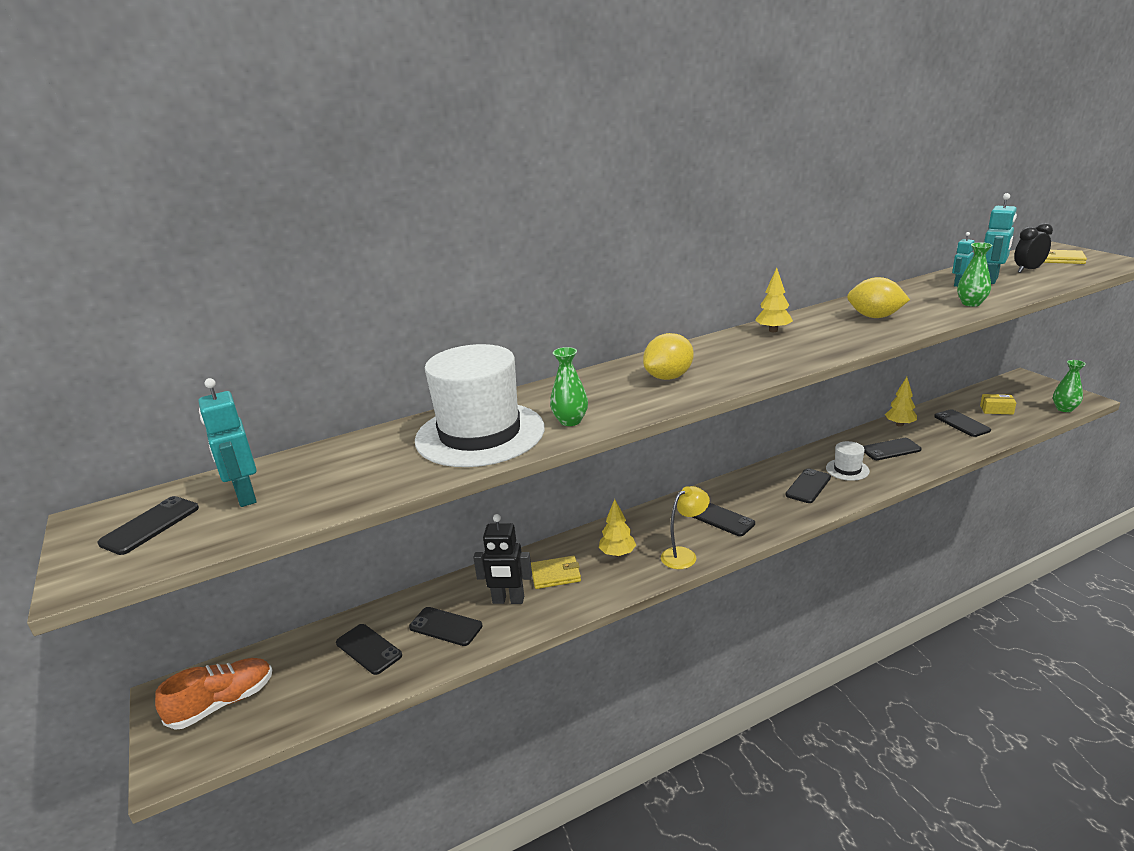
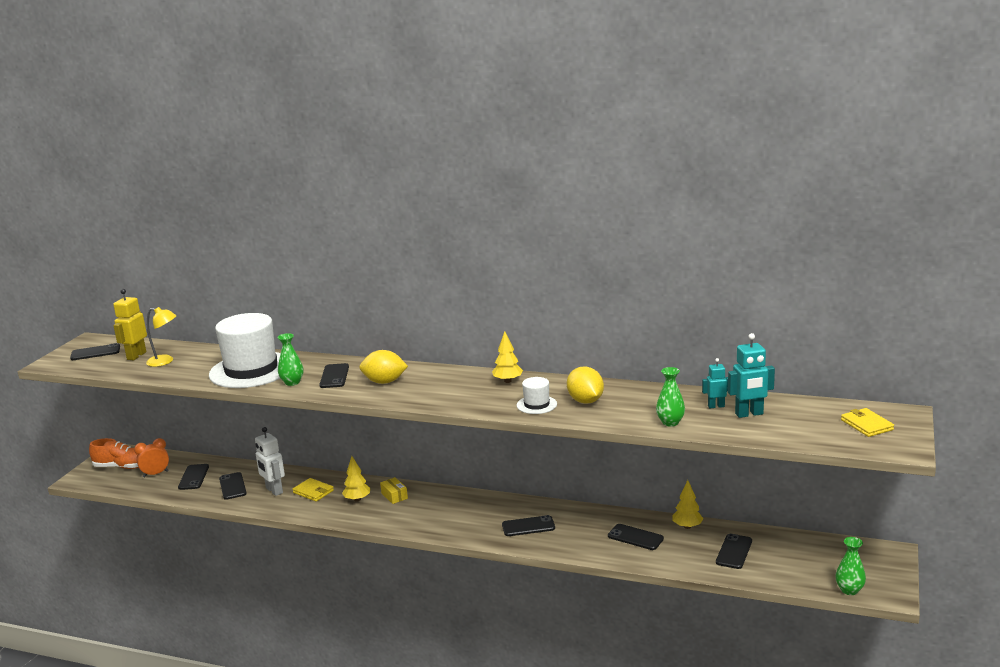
camera: 45 degrees right, 5 degrees down
(245, 496) = (136, 356): turquoise robot -> yellow robot
(300, 679) = (155, 474): none -> orange clock
(508, 600) = (274, 490): black robot -> white robot
(684, 555) = (383, 520): yellow lamp -> yellow lamp (165, 361)
(722, 519) = (441, 514): black phone -> black phone (334, 376)
(847, 469) = (575, 532): white hat -> white hat (536, 405)
(996, 410) = (790, 559): yellow box -> yellow box (394, 496)
(1028, 270) = (805, 420): black clock -> none

